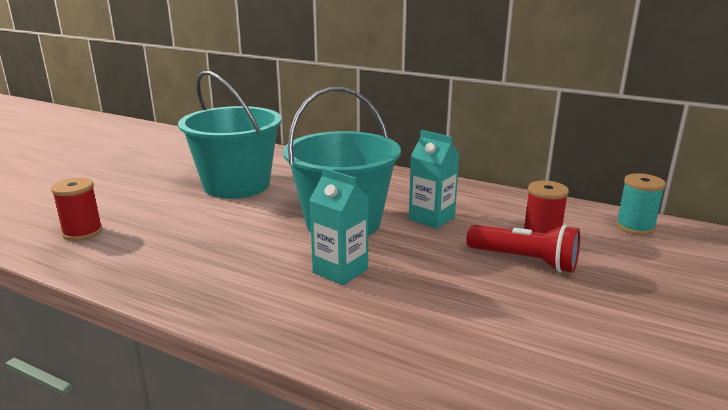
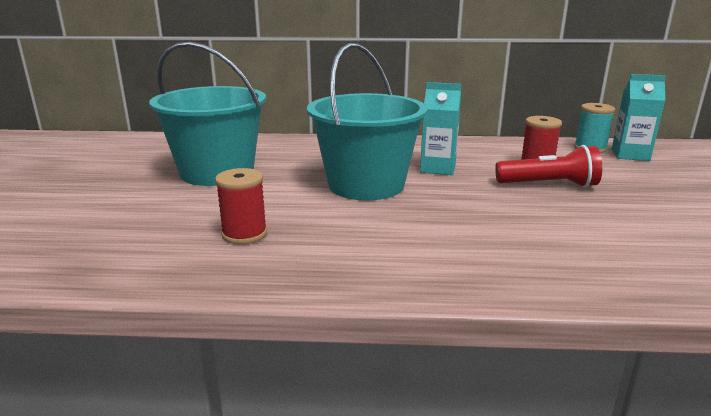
camera: 25 degrees left, 0 degrees up
(82, 232) = (85, 246): red spool -> red spool (244, 234)
(340, 271) = (415, 222): turquoise carton -> turquoise carton (630, 155)

